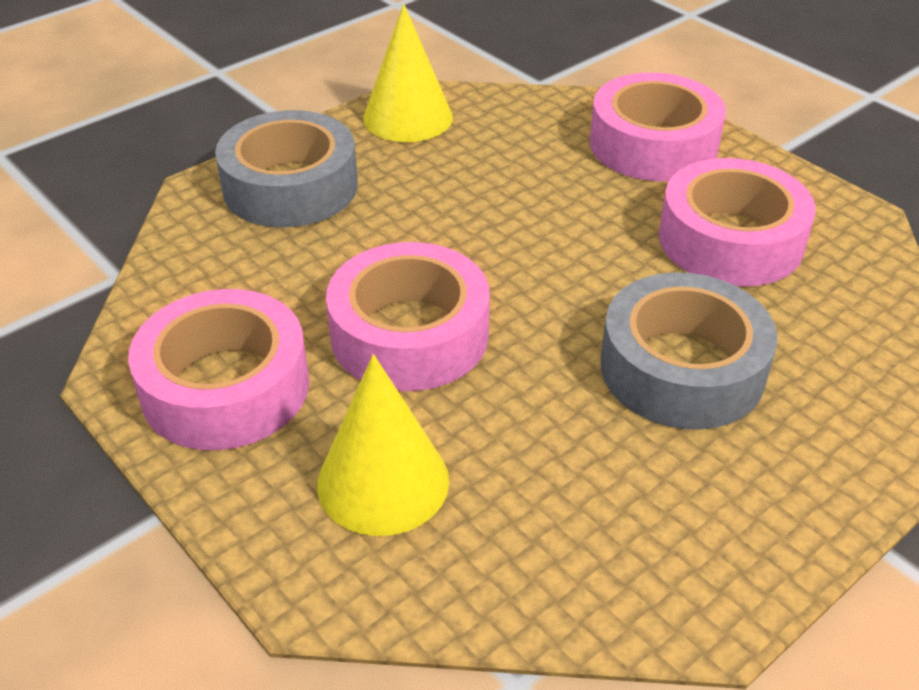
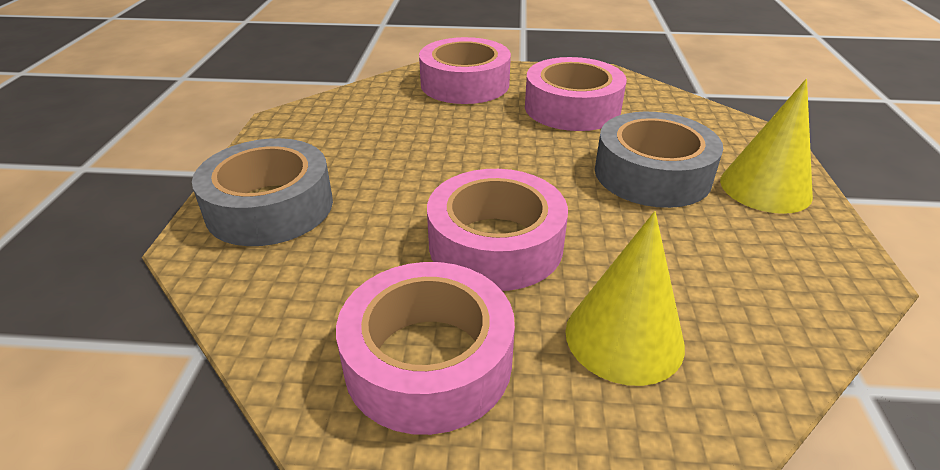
camera: 45 degrees left, 5 degrees down
(408, 117) = (295, 130): yellow cone -> yellow cone (765, 188)

